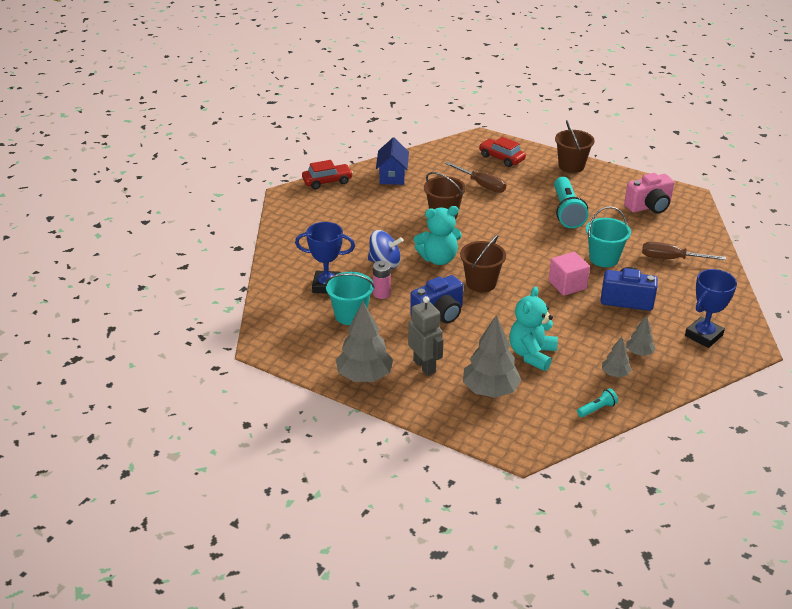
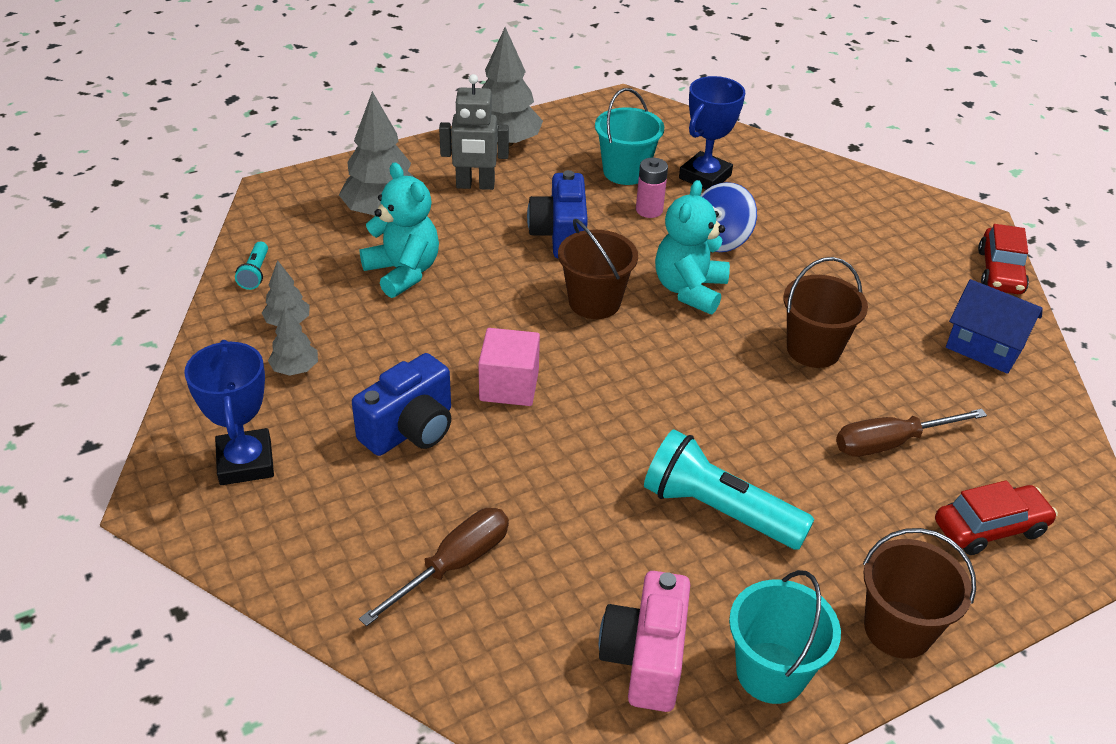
camera: 120 degrees right, 5 degrees up
(604, 258) = (536, 471): turquoise bucket -> turquoise bucket (771, 672)

